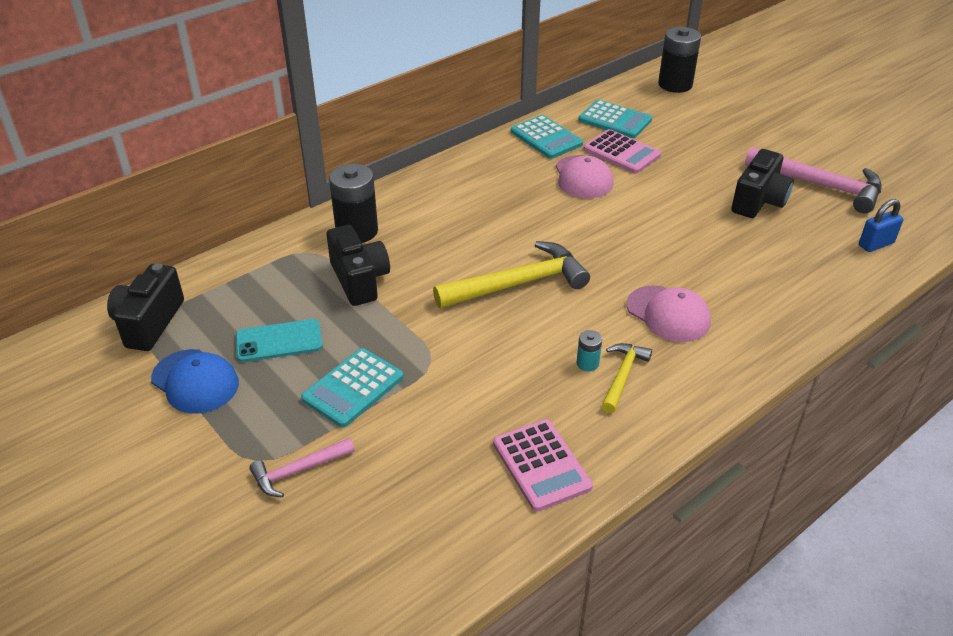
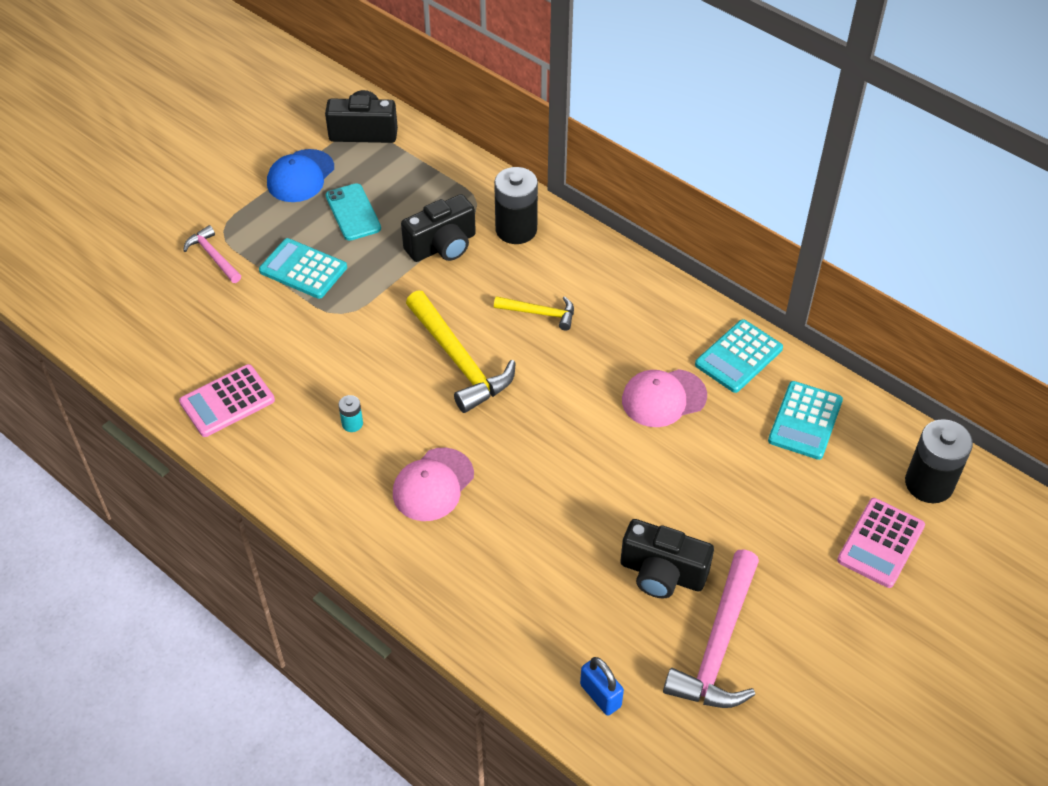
camera: 80 degrees right, 10 degrees up
(621, 152) = (729, 431): pink calculator -> pink calculator (880, 543)
(622, 376) = (339, 451): yellow hammer -> yellow hammer (540, 313)

